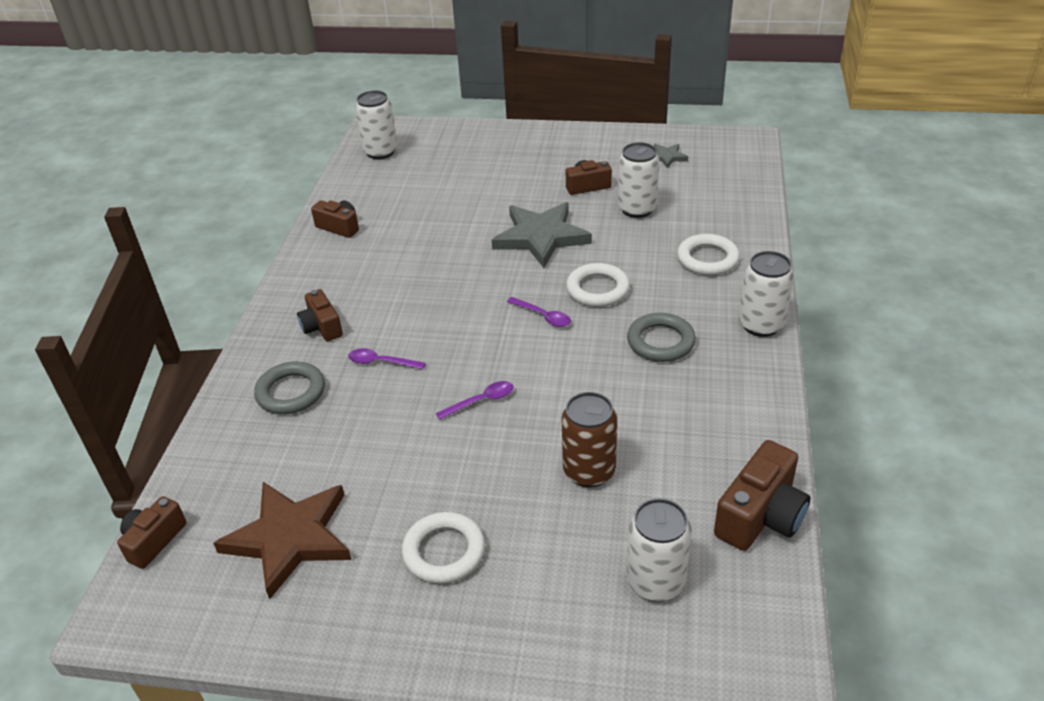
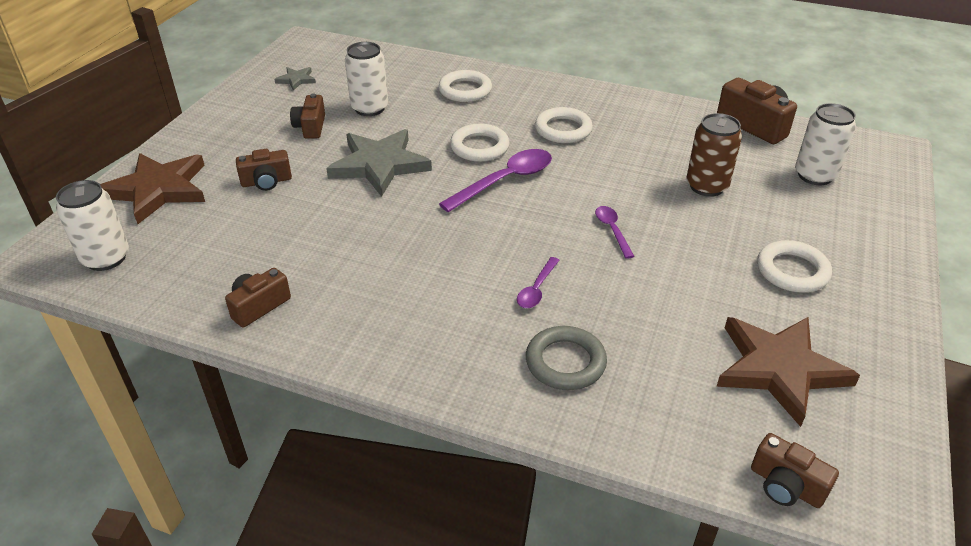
camera: 80 degrees left, 0 degrees up
(322, 327) = (458, 332): brown camera -> brown camera (266, 182)
(466, 145) = (158, 189): none -> brown star
(543, 316) = (505, 181): purple spoon -> purple spoon, size x1.85
(660, 342) = (563, 129): grey ring -> white ring
(761, 325) = (559, 86): white can -> none

